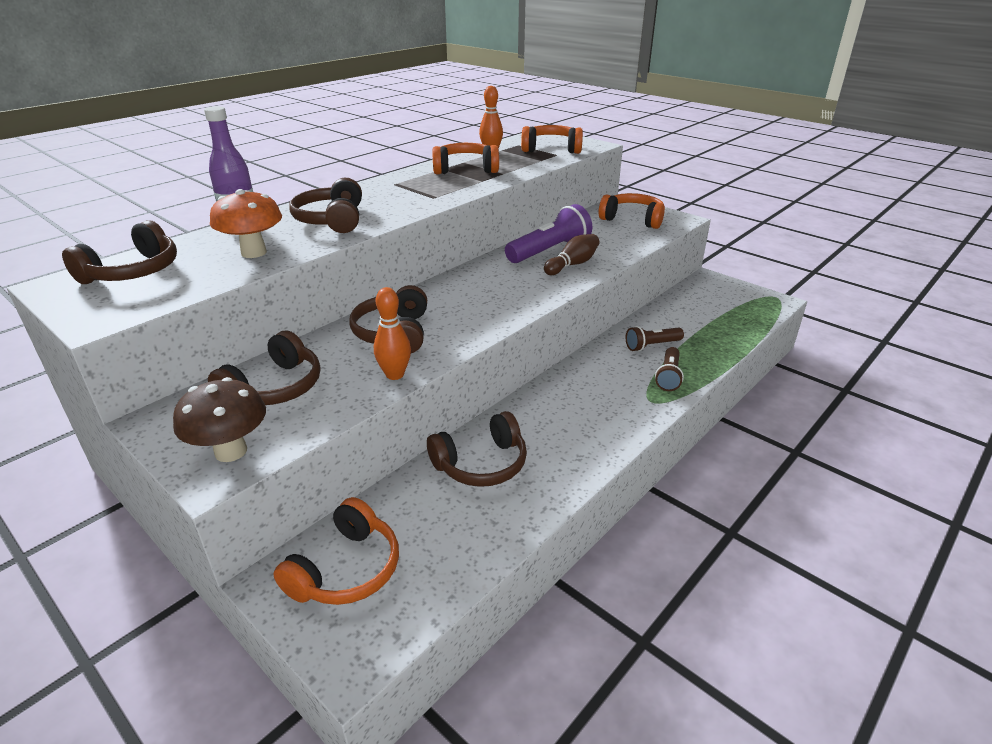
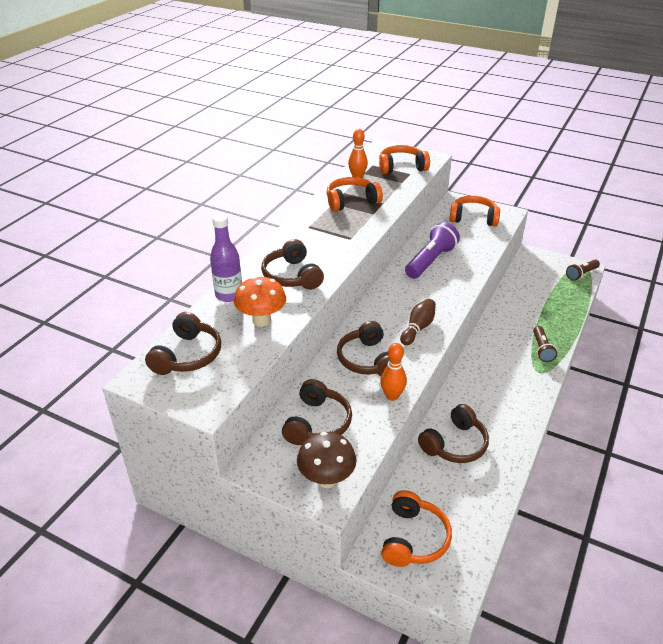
camera: 15 degrees left, 5 degrees up
(572, 264) = (454, 272): brown bowling pin -> brown bowling pin (418, 328)
(651, 346) = (519, 324): brown flashlight -> brown flashlight (581, 274)

